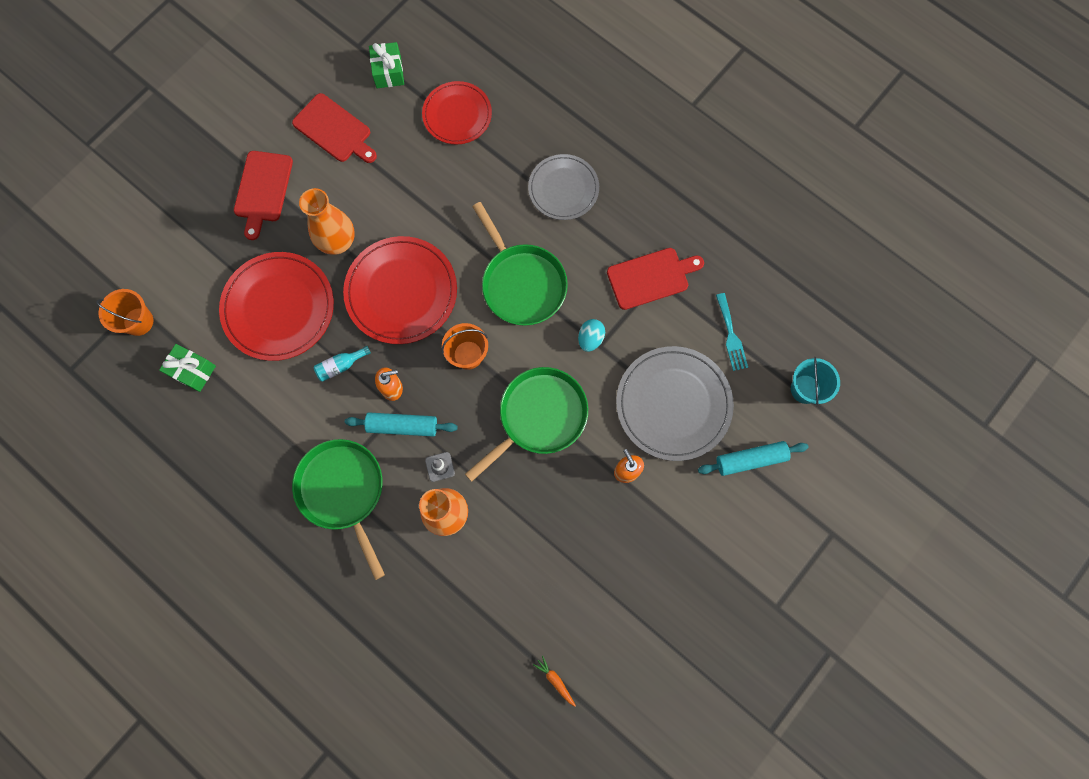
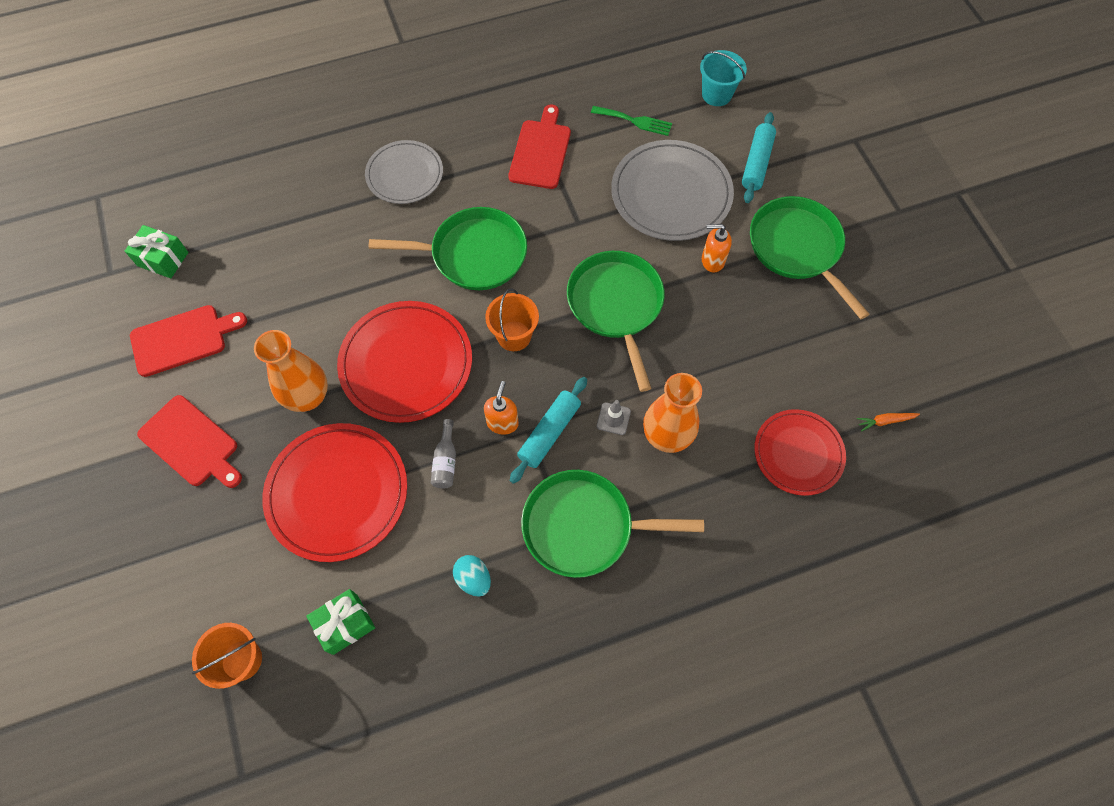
camera: 60 degrees left, 10 degrees down
(341, 366) = (445, 461): turquoise bottle -> grey bottle
(457, 115) = (259, 223): red plate -> red plate (798, 453)
(590, 339) = (567, 226): turquoise egg -> turquoise egg (473, 579)
(681, 535) = (797, 248): none -> green pan
(731, 335) = (635, 121): turquoise fork -> green fork

